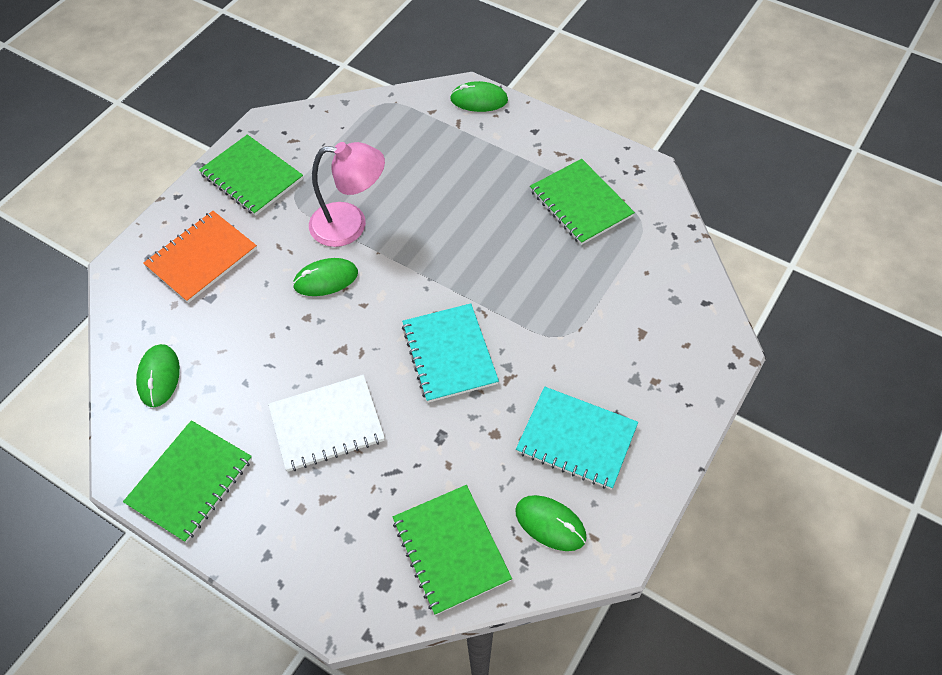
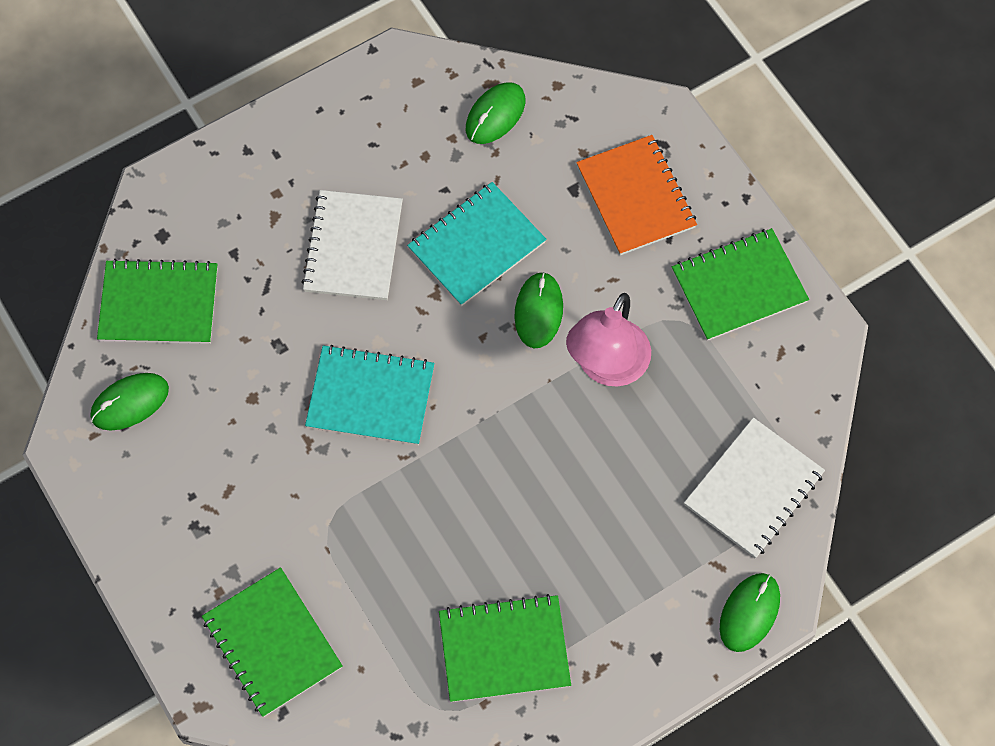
camera: 115 degrees right, 10 degrees up
(159, 377) = (495, 115): green mouse -> green mouse turned 75 degrees counterclockwise
(190, 481) = (359, 110): green notebook -> green notebook (272, 643)
(397, 123) = (753, 489): none -> white notebook
(576, 439) = (200, 474): turquoise notebook -> turquoise notebook (476, 245)

